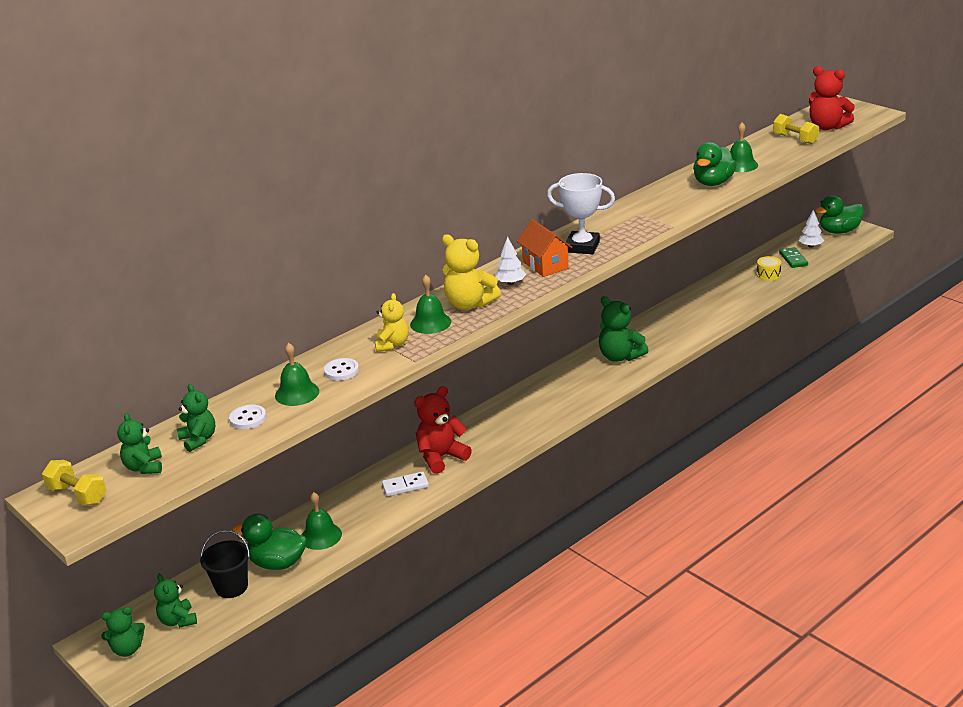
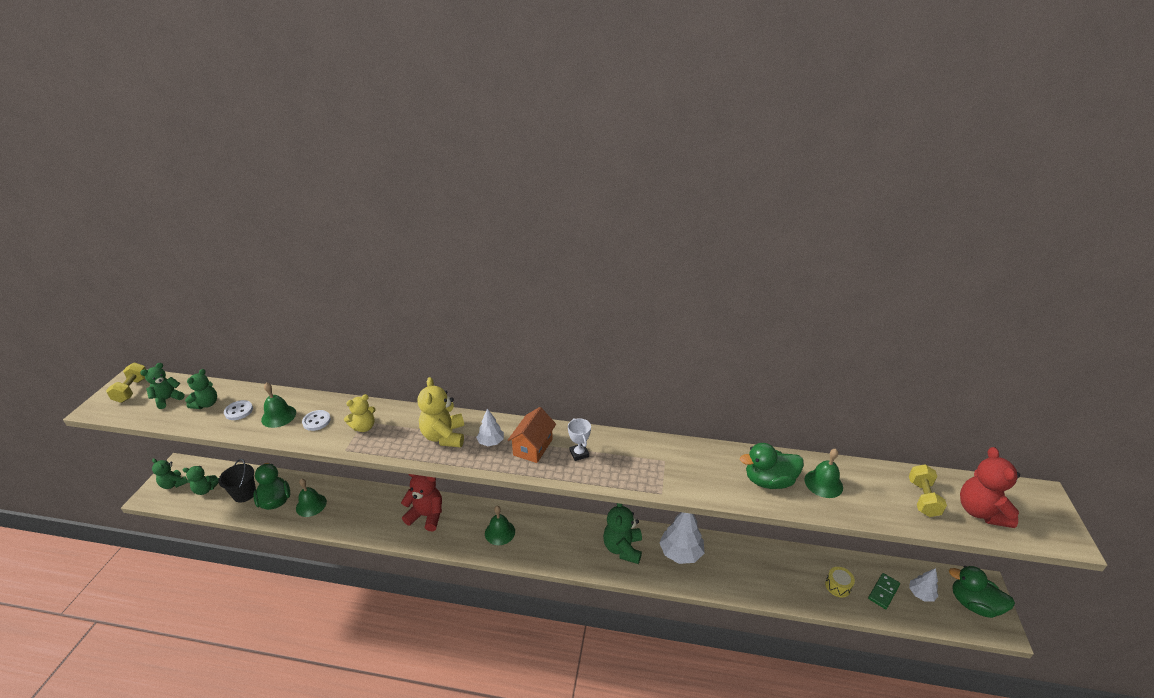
camera: 50 degrees right, 5 degrees up
(178, 620) = (205, 489): green teddy bear -> green teddy bear turned 120 degrees counterclockwise
(405, 486) = (384, 515): white domino -> none
(430, 323) = (405, 430): green bell -> green bell (500, 532)
(582, 247) = (579, 454): white trophy -> white trophy, size x0.58
(658, 330) = (681, 552): none -> white tree

